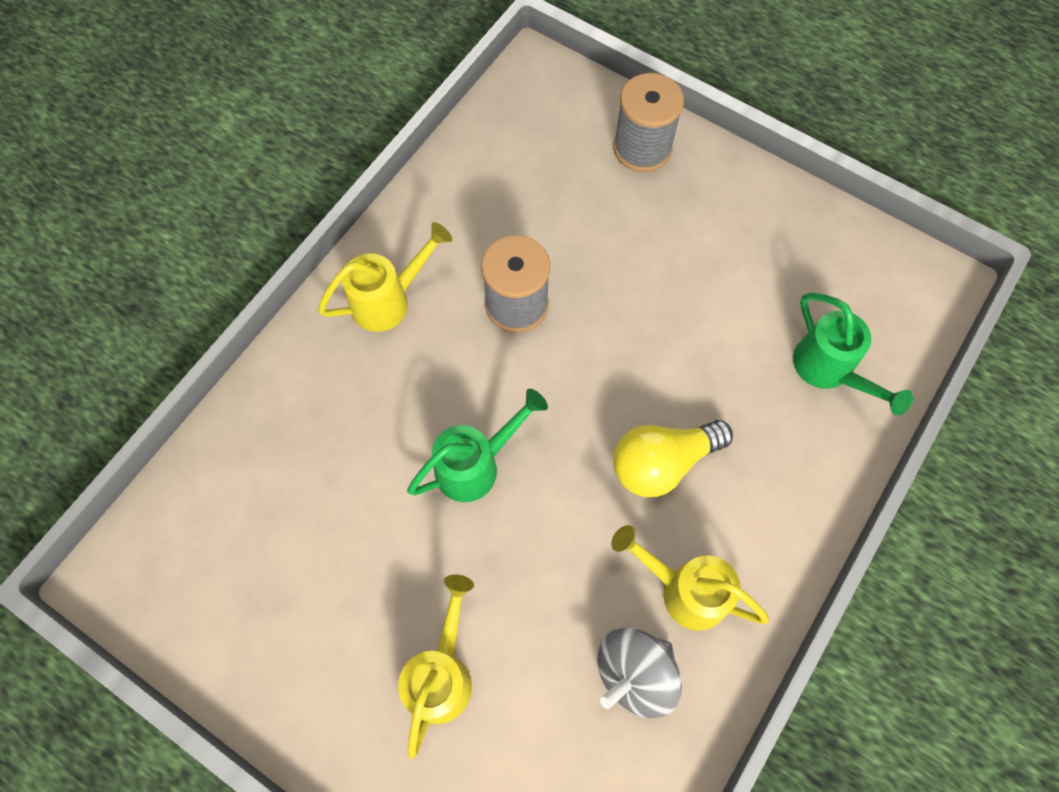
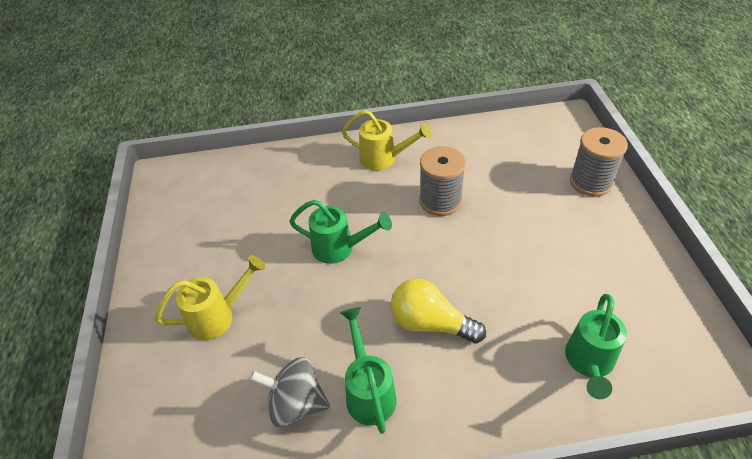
camera: 50 degrees right, 20 degrees down
(683, 590) = (368, 391): yellow watering can -> green watering can

